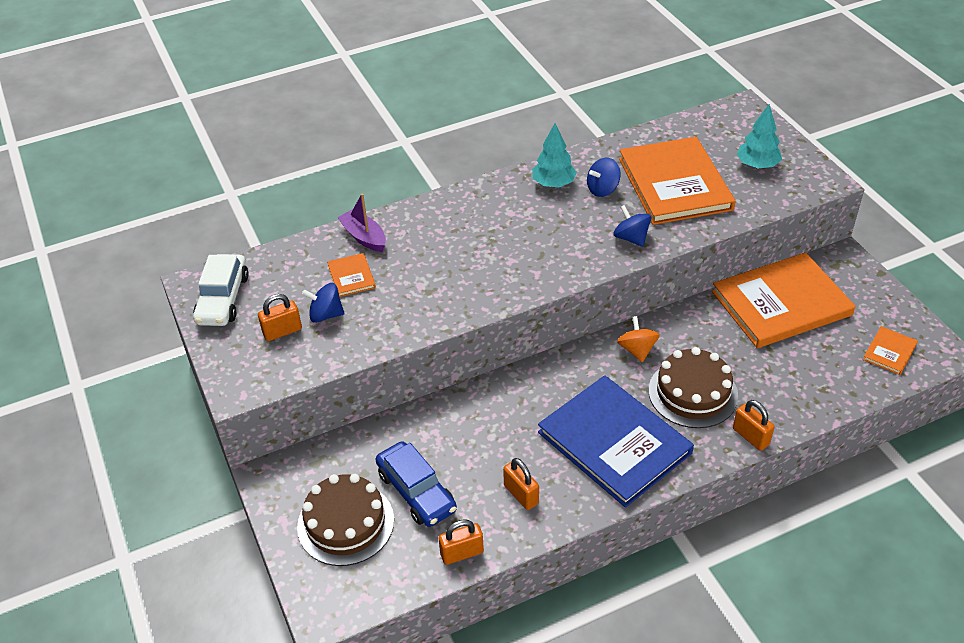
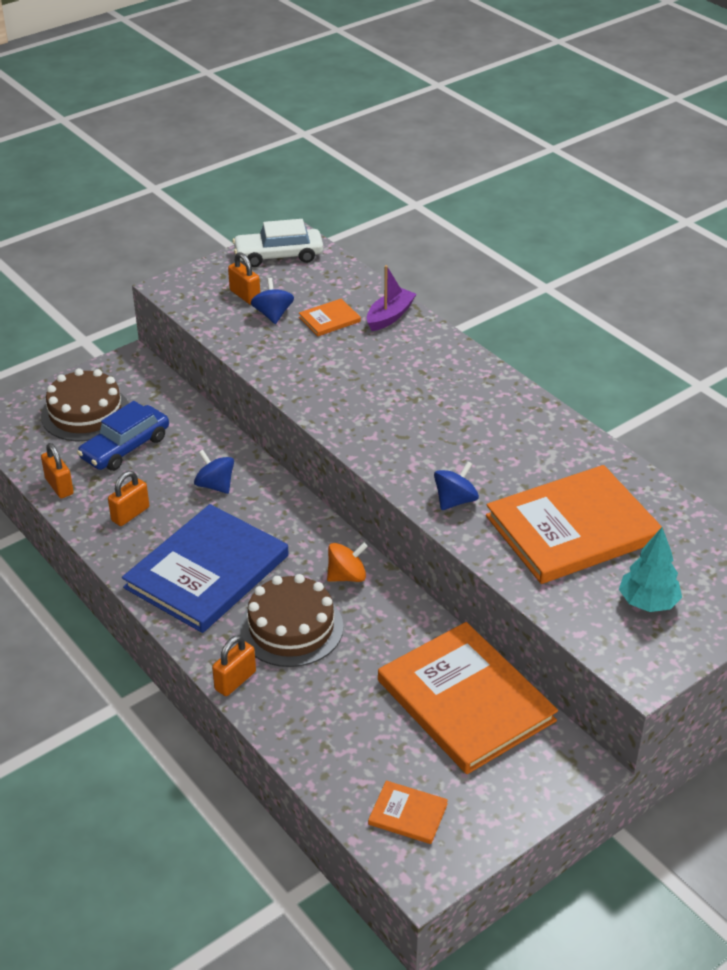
camera: 75 degrees right, 5 degrees down
(553, 184) = (530, 430): turquoise tree -> none
(602, 189) = (536, 469): blue spinning top -> blue spinning top (215, 485)

